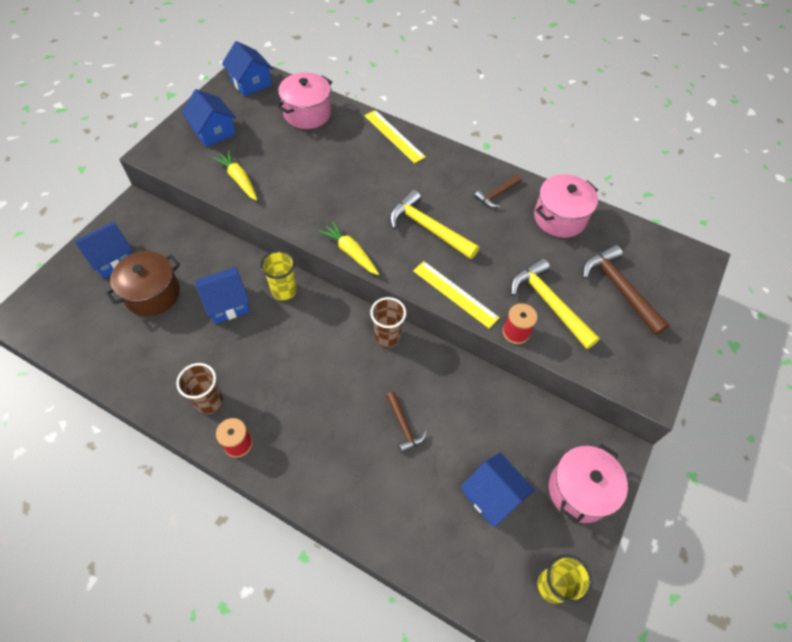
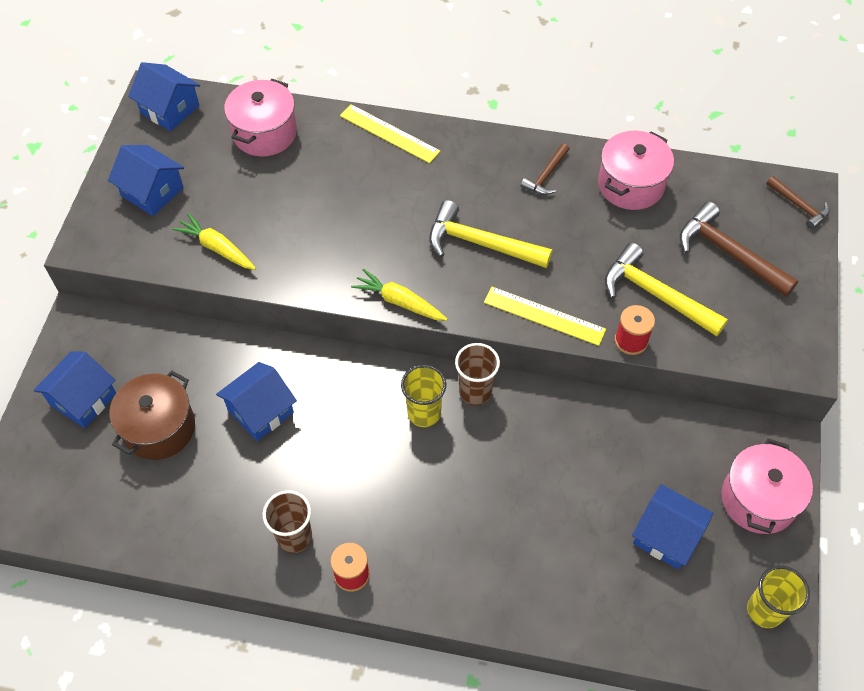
camera: 15 degrees left, 0 degrees up
(284, 291) = (325, 373): yellow cup -> yellow cup (424, 413)
(403, 426) = (537, 491): brown hammer -> brown hammer (799, 206)

